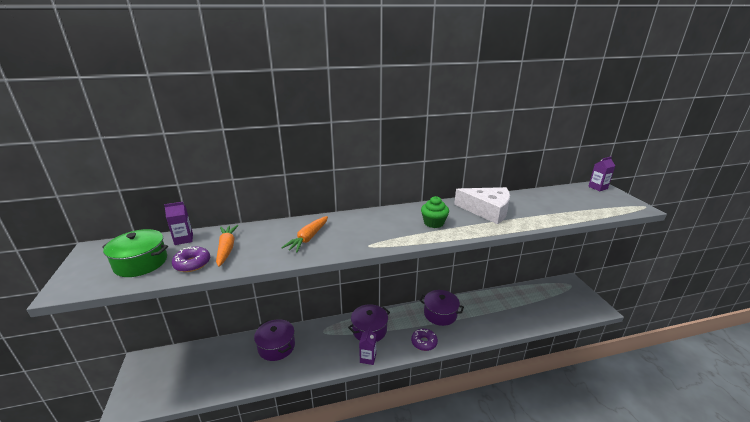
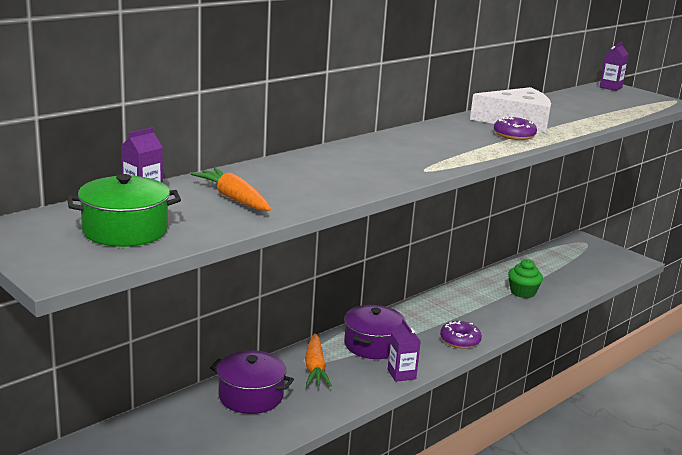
camera: 30 degrees left, 5 degrees down
(192, 264) = (211, 219): purple donut -> purple donut (514, 135)
(308, 238) = (333, 173): orange carrot -> orange carrot (315, 367)
(433, 223) = (471, 140): green cupcake -> green cupcake (522, 292)
(440, 314) = (452, 306): purple pot -> none

